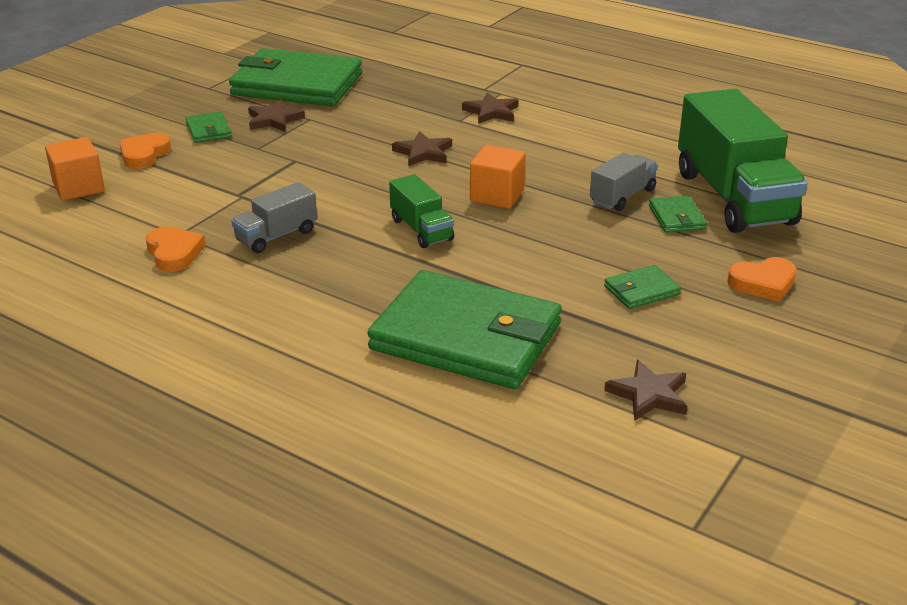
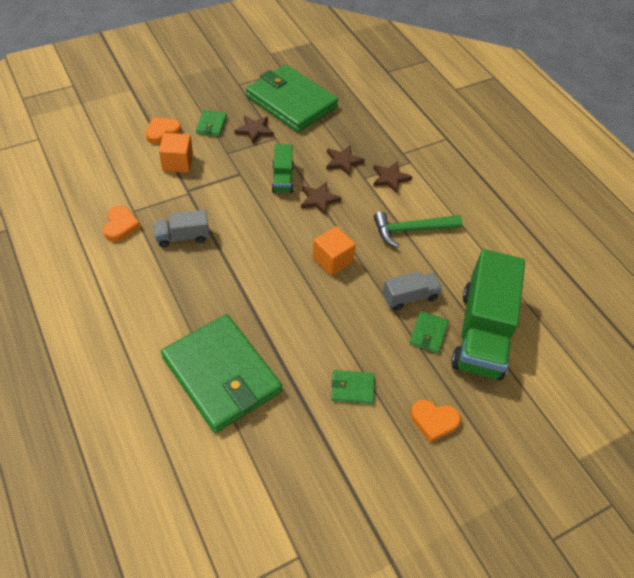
camera: 25 degrees right, 20 degrees up
(79, 187) = (110, 146): orange cube -> orange cube (178, 162)
(421, 230) = (265, 270): green truck -> green truck (282, 178)
(563, 144) = (411, 230): none -> green hammer
(648, 394) = (285, 478): brown star -> brown star (343, 162)

